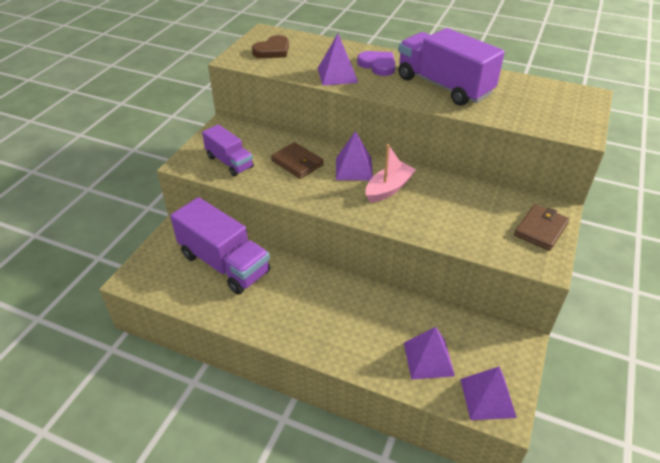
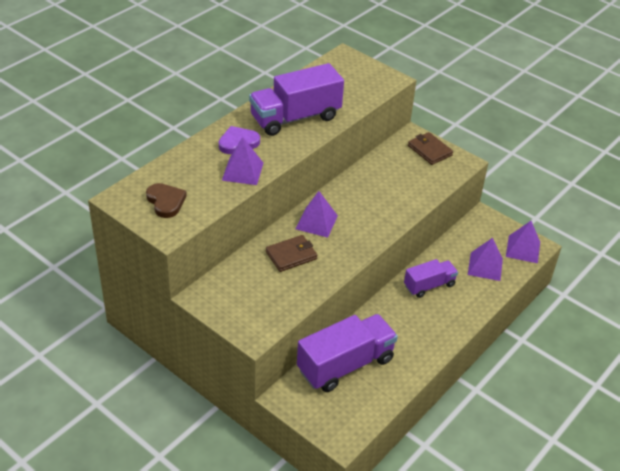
camera: 75 degrees left, 0 degrees up
(229, 162) = (268, 302): purple truck -> purple truck (429, 285)
(389, 189) = (353, 210): pink boat -> none

